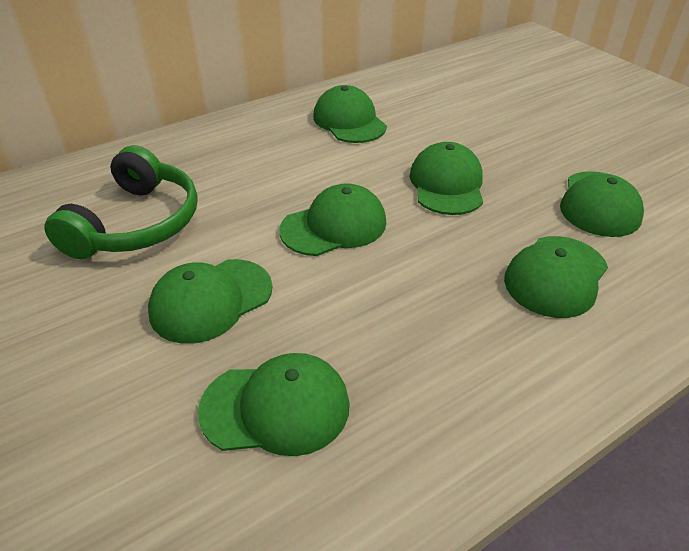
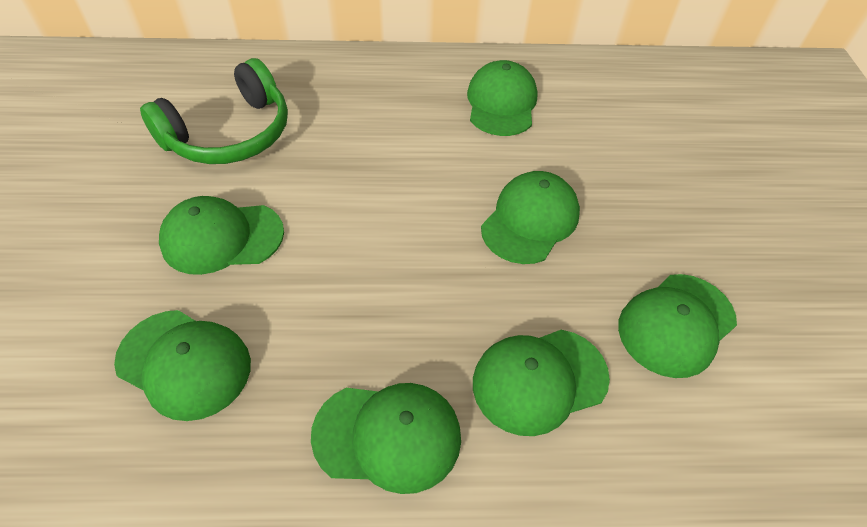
camera: 30 degrees right, 10 degrees up
(334, 226) = (381, 215): green cap -> green cap (387, 436)

